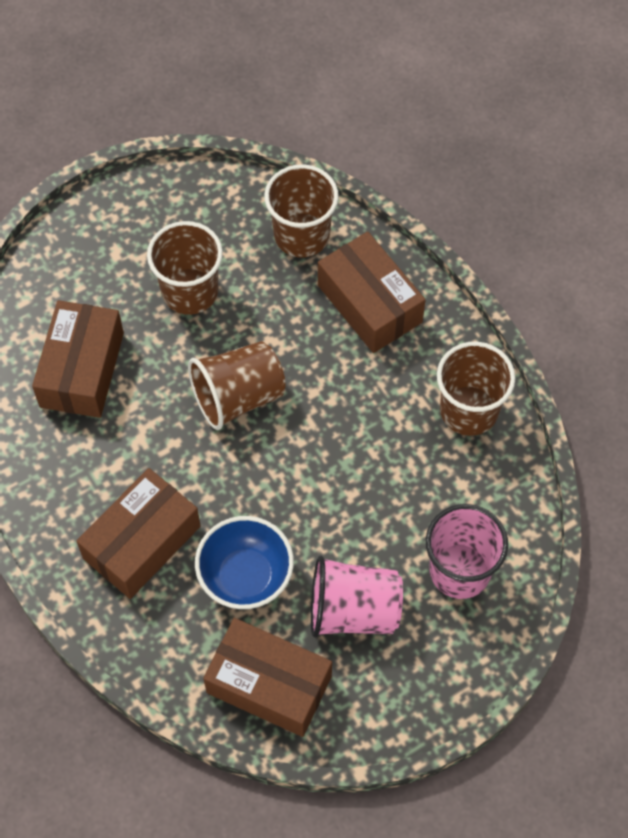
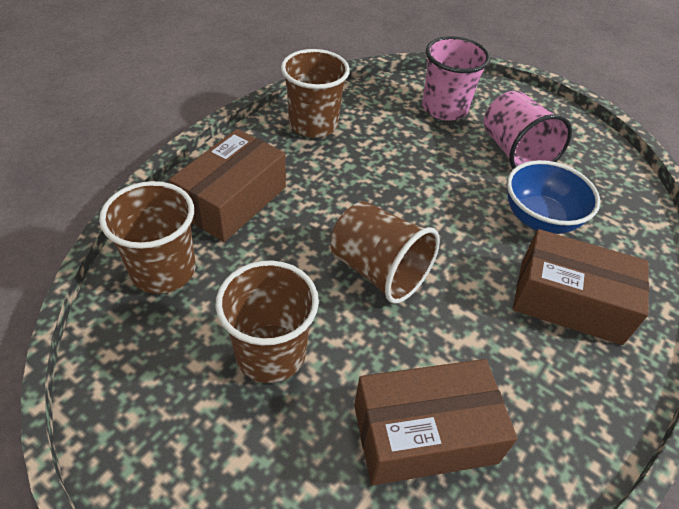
camera: 115 degrees left, 15 degrees down
(269, 684) = (606, 184): brown box -> none

